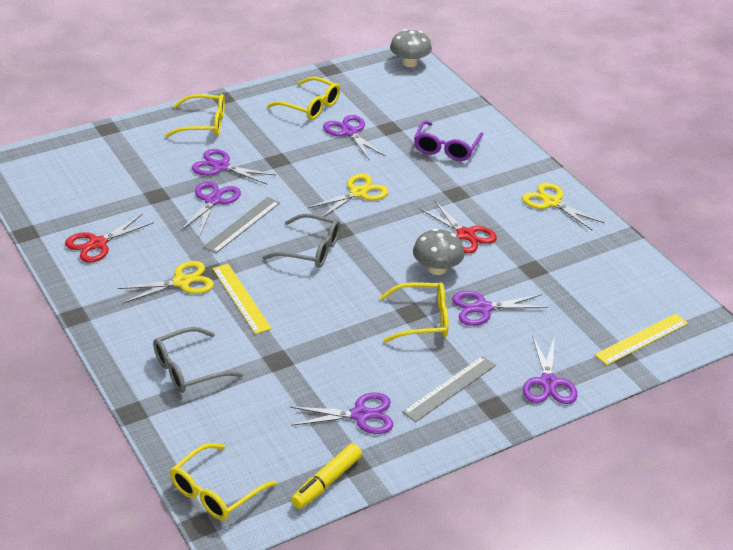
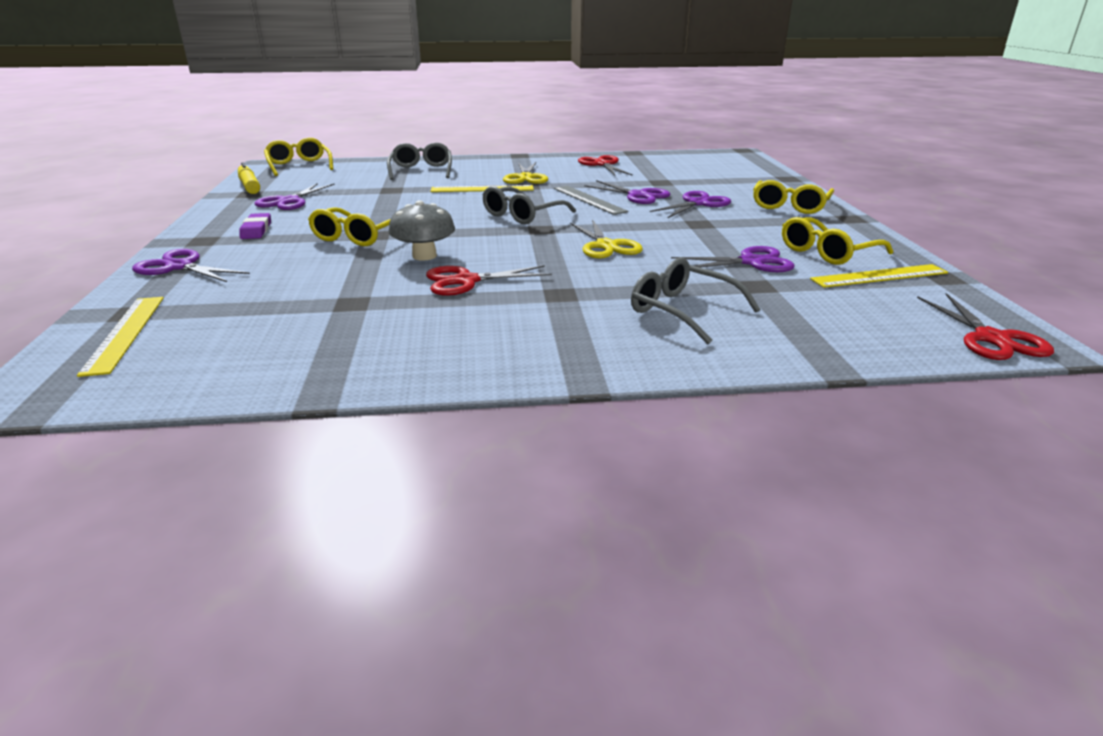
camera: 115 degrees right, 10 degrees down
(343, 89) = (879, 276): none -> yellow ruler
(410, 63) = (991, 338): grey mushroom -> red scissors
(446, 148) = (682, 311): purple glasses -> grey glasses
(449, 388) = (256, 230): grey ruler -> purple eraser
(483, 308) = (330, 263): purple scissors -> none
(552, 202) = (474, 355): yellow scissors -> none

